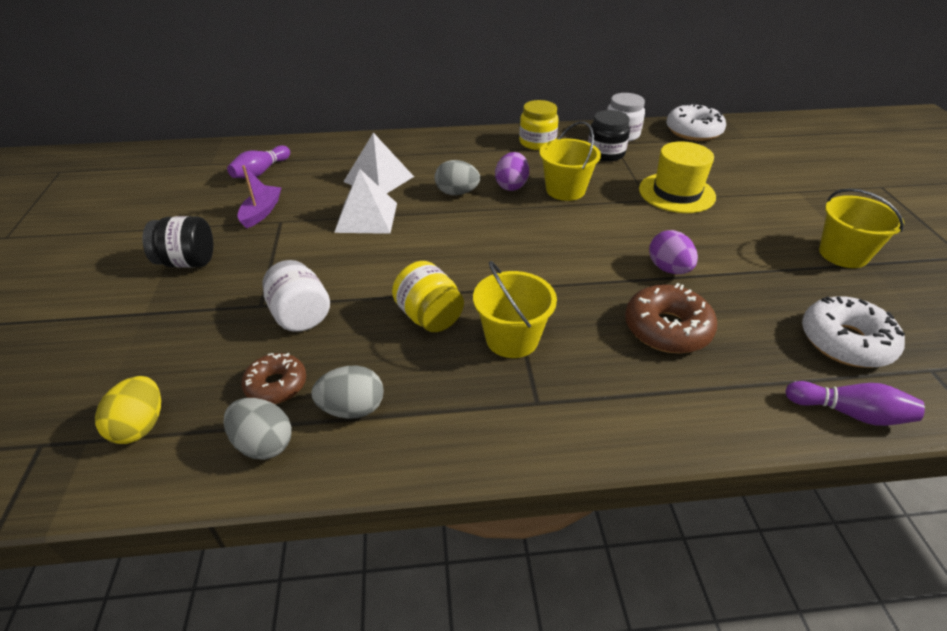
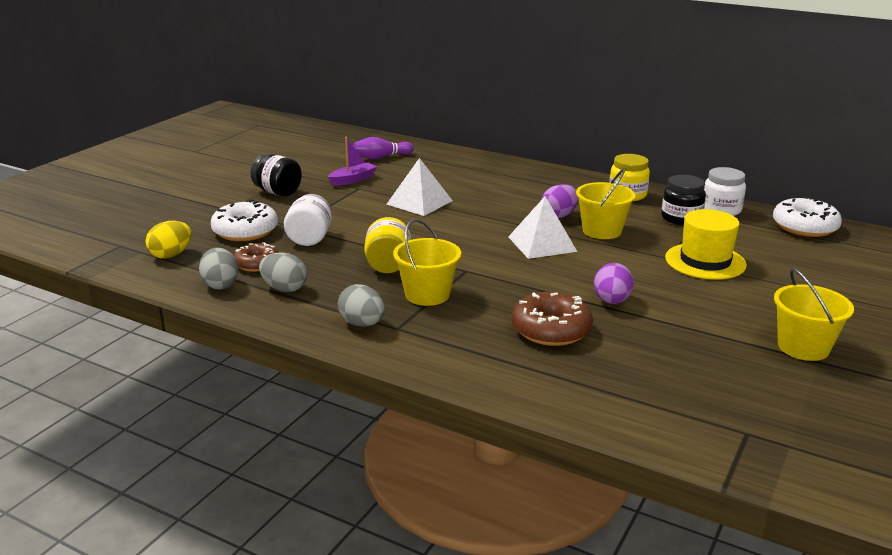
camera: 35 degrees right, 15 degrees down
(378, 179) = (459, 183): white pyramid -> white pyramid (542, 244)
(457, 193) = (507, 207): grey egg -> grey egg (362, 324)
(845, 342) = (695, 390): white donut -> white donut (245, 231)
(850, 413) = (622, 421): purple bowling pin -> none

